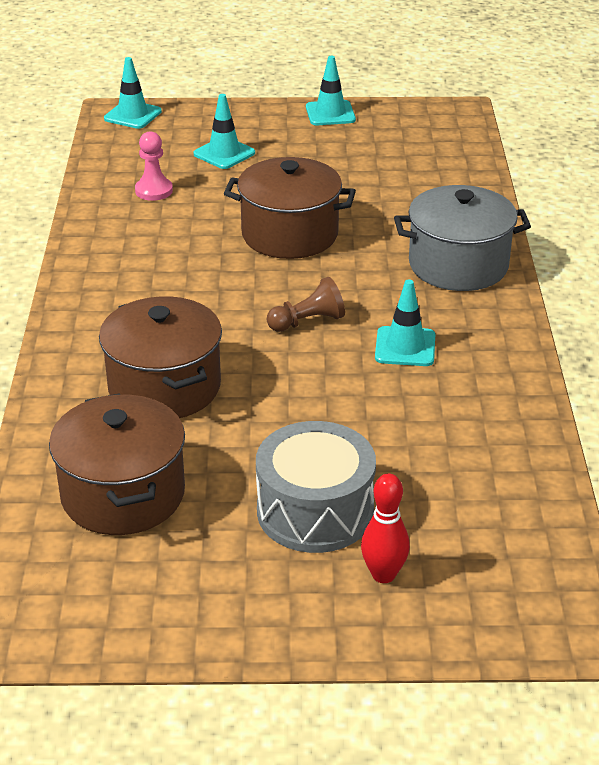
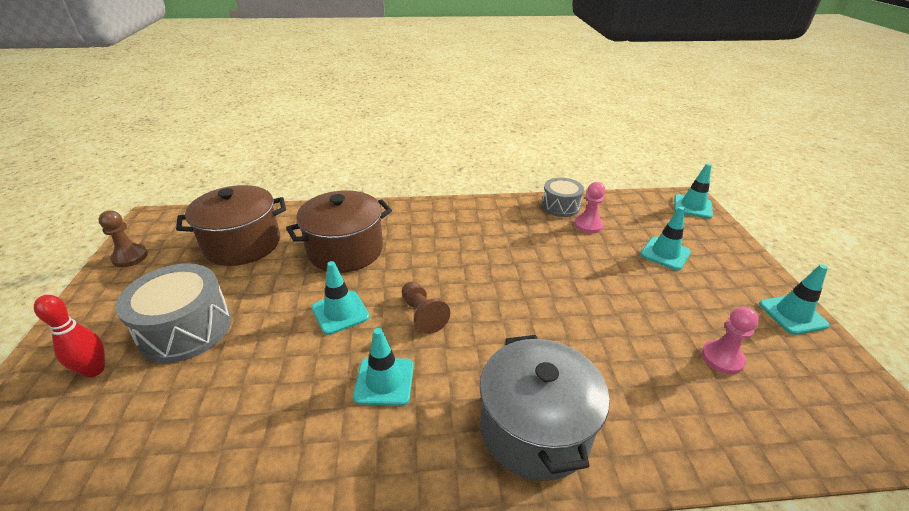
camera: 85 degrees right, 0 degrees up
(102, 203) = (560, 206): none -> grey drum
(131, 623) = (130, 257): none -> brown pawn
(290, 234) = (552, 298): brown pot -> none
(297, 383) = (340, 312): none -> turquoise traffic cone
(382, 161) = (722, 358): none -> pink pawn

